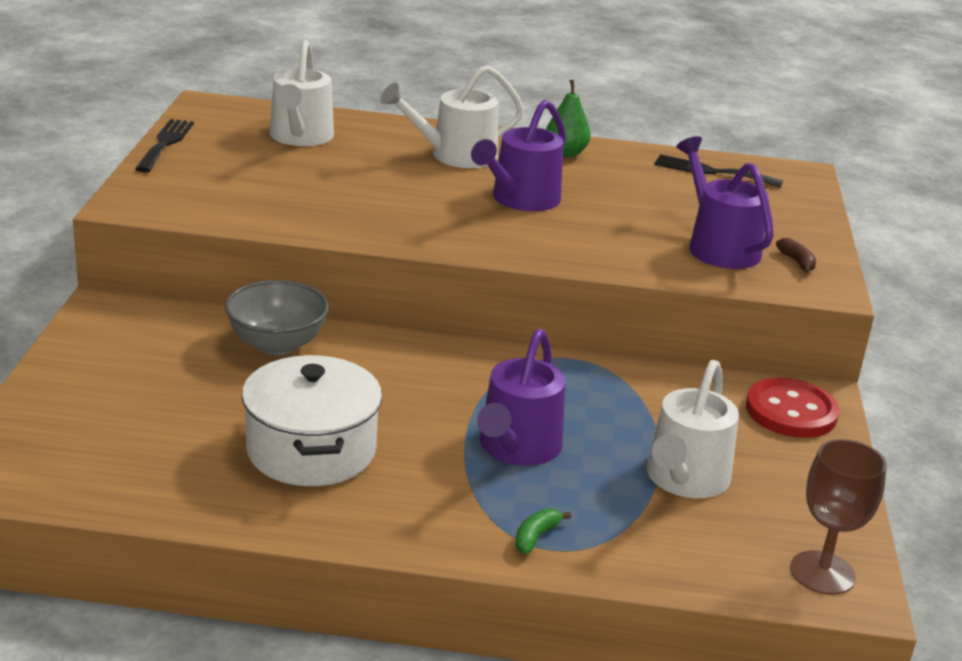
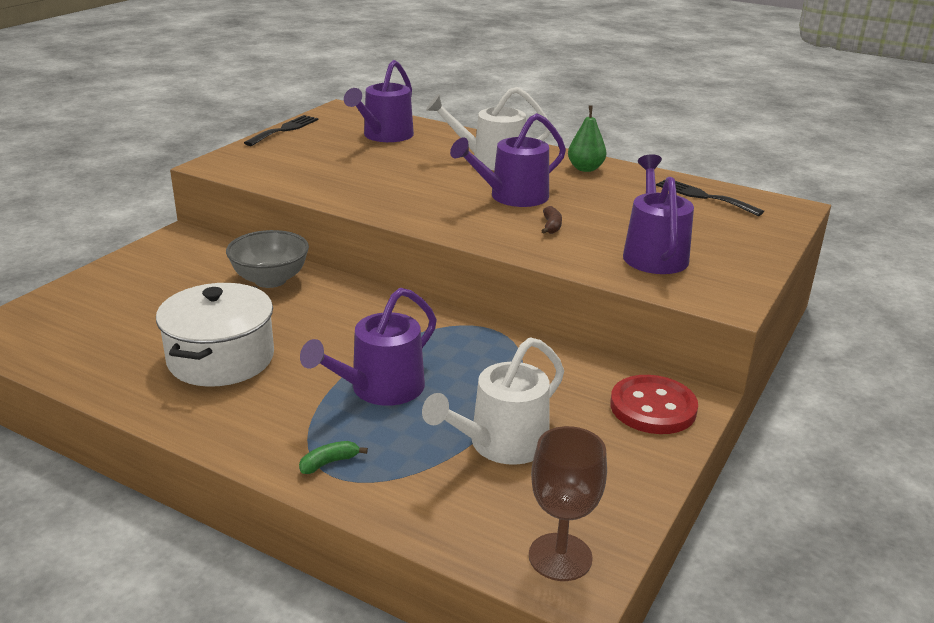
camera: 25 degrees right, 0 degrees up
(300, 137) = (384, 136): white watering can -> purple watering can
(797, 262) = (718, 276): brown banana -> brown banana (551, 226)

